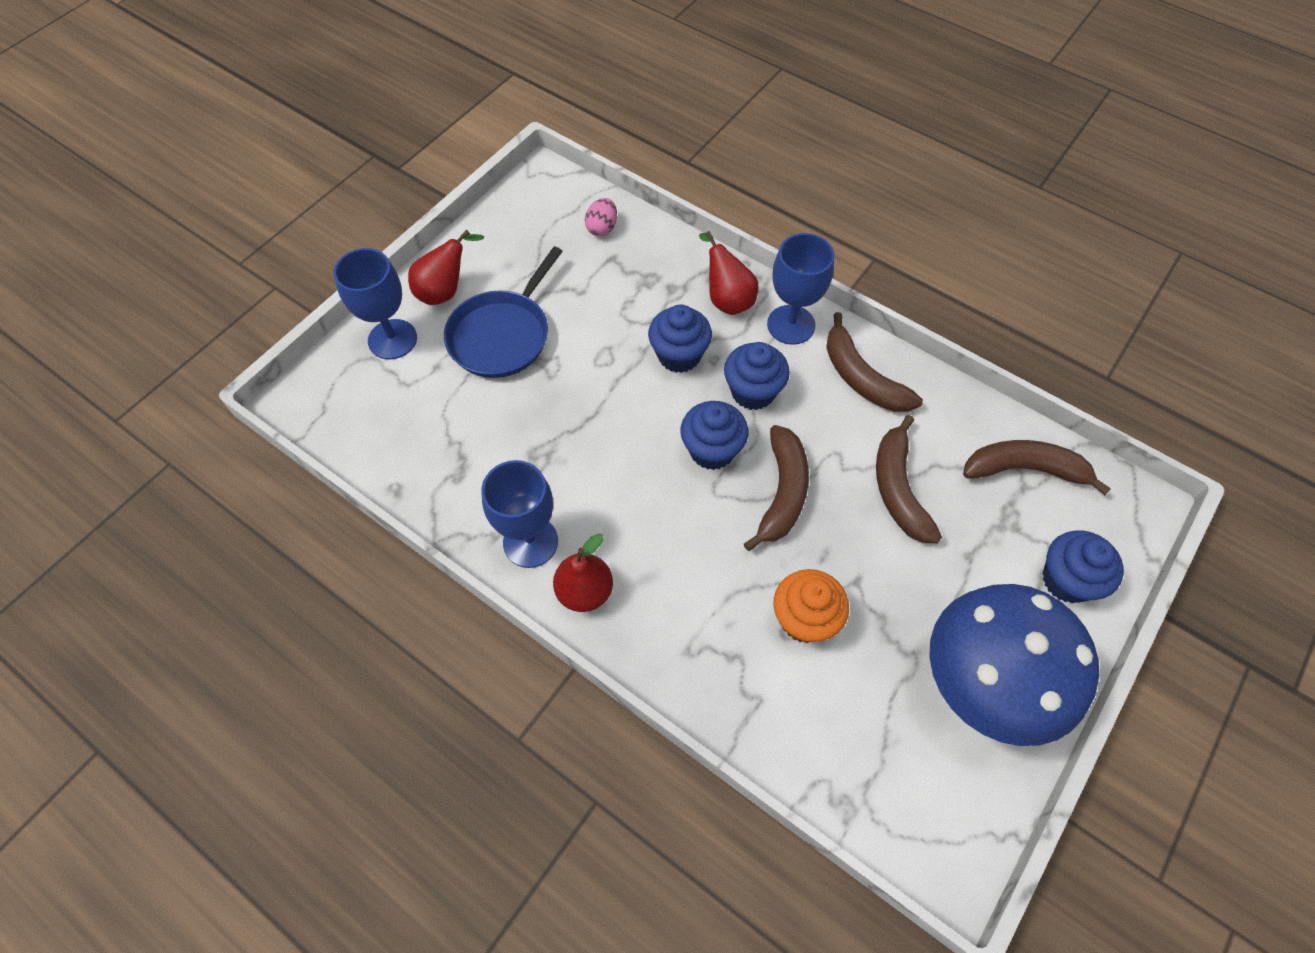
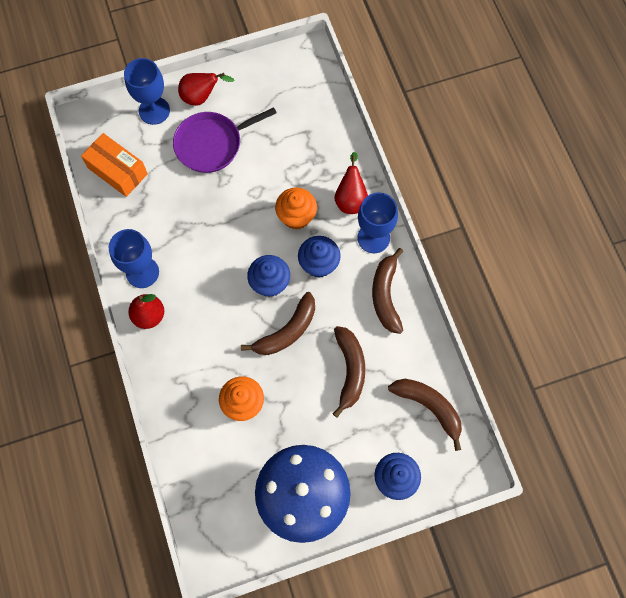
camera: 35 degrees right, 10 degrees up
(395, 437) = (117, 171): none -> orange box
(502, 335) = (212, 144): blue pan -> purple pan
(602, 228) = (316, 108): pink egg -> none
(679, 355) = (296, 216): blue cupcake -> orange cupcake
(898, 489) = (350, 370): brown banana -> brown banana turned 150 degrees clockwise

